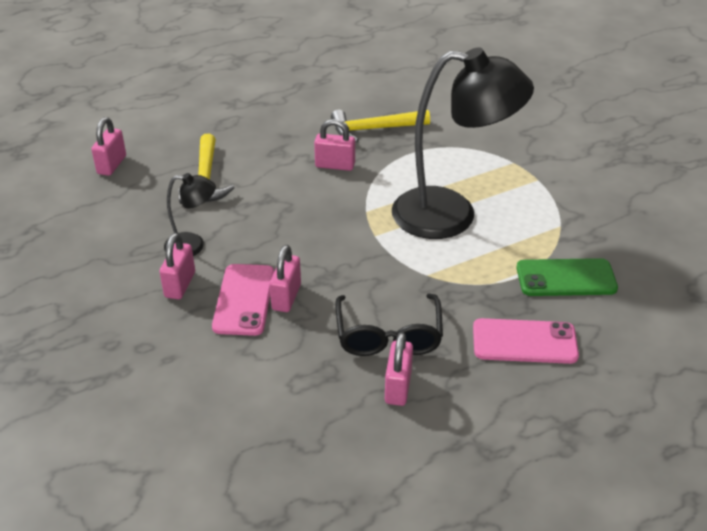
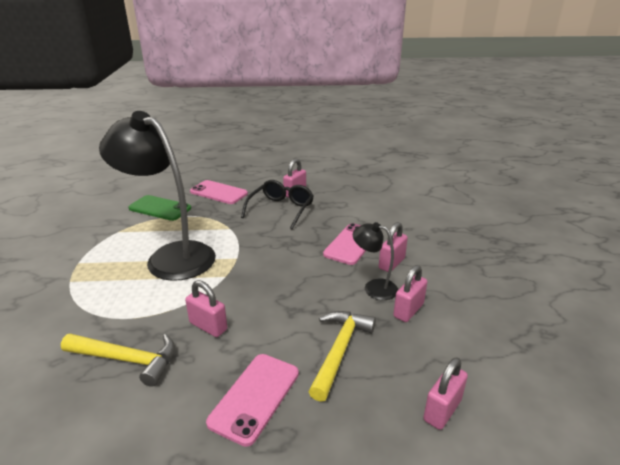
camera: 155 degrees left, 10 degrees down
(255, 136) = (255, 397): none -> pink phone
(286, 297) = (324, 239): pink padlock -> pink padlock (408, 310)

